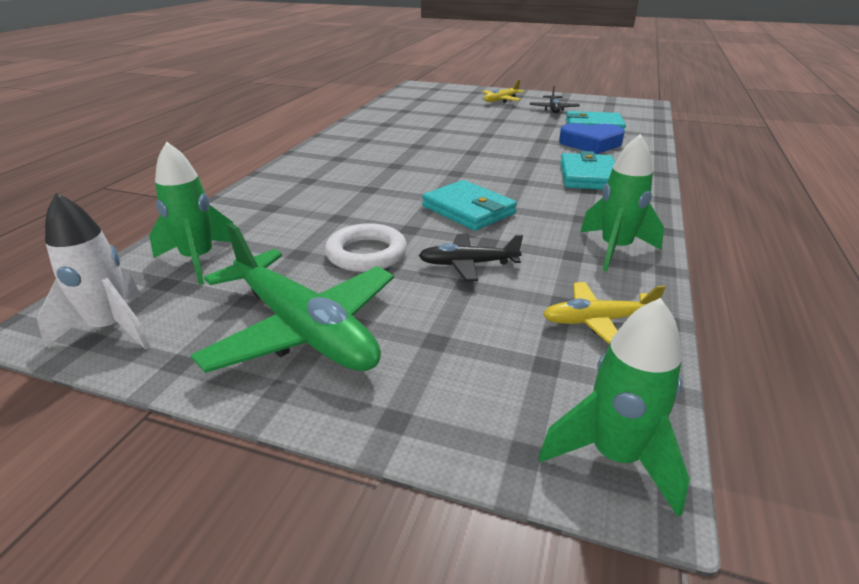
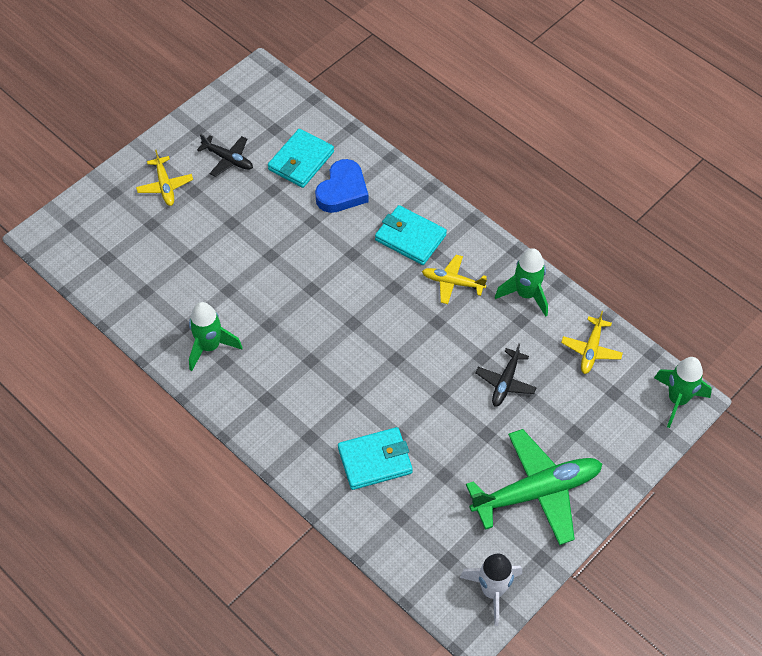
camera: 65 degrees left, 25 degrees up
(199, 260) = (425, 537): green rocket -> green rocket (210, 346)
(366, 254) = (464, 434): white ring -> none
(468, 210) = (429, 346): turquoise wallet -> turquoise wallet (375, 460)
(566, 205) = (453, 283): none -> yellow plane

